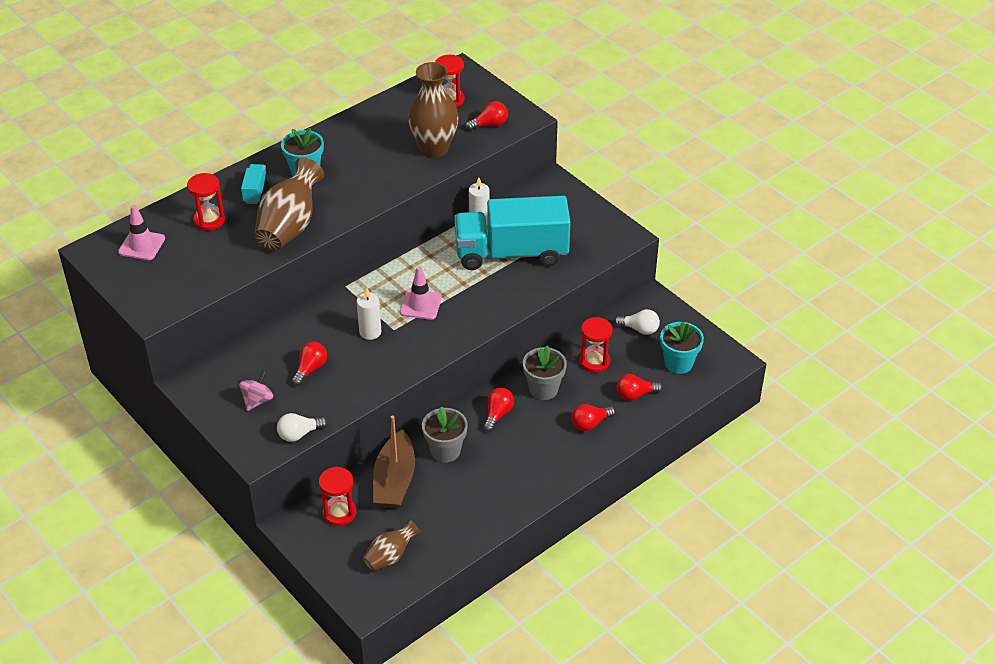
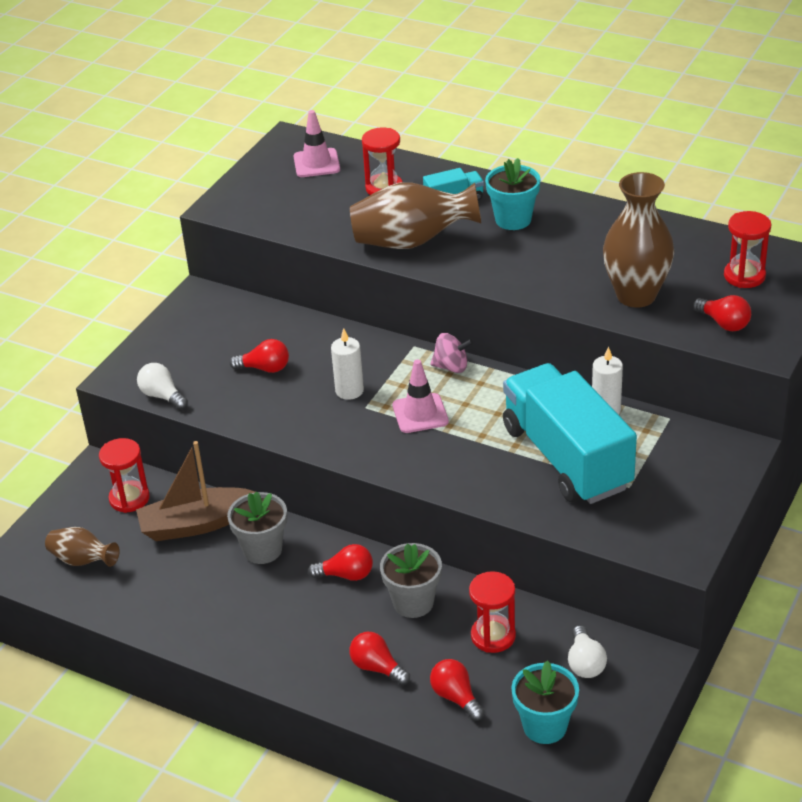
camera: 70 degrees right, 5 degrees down
(257, 400) = (197, 349): pink spinning top -> pink spinning top (451, 367)

